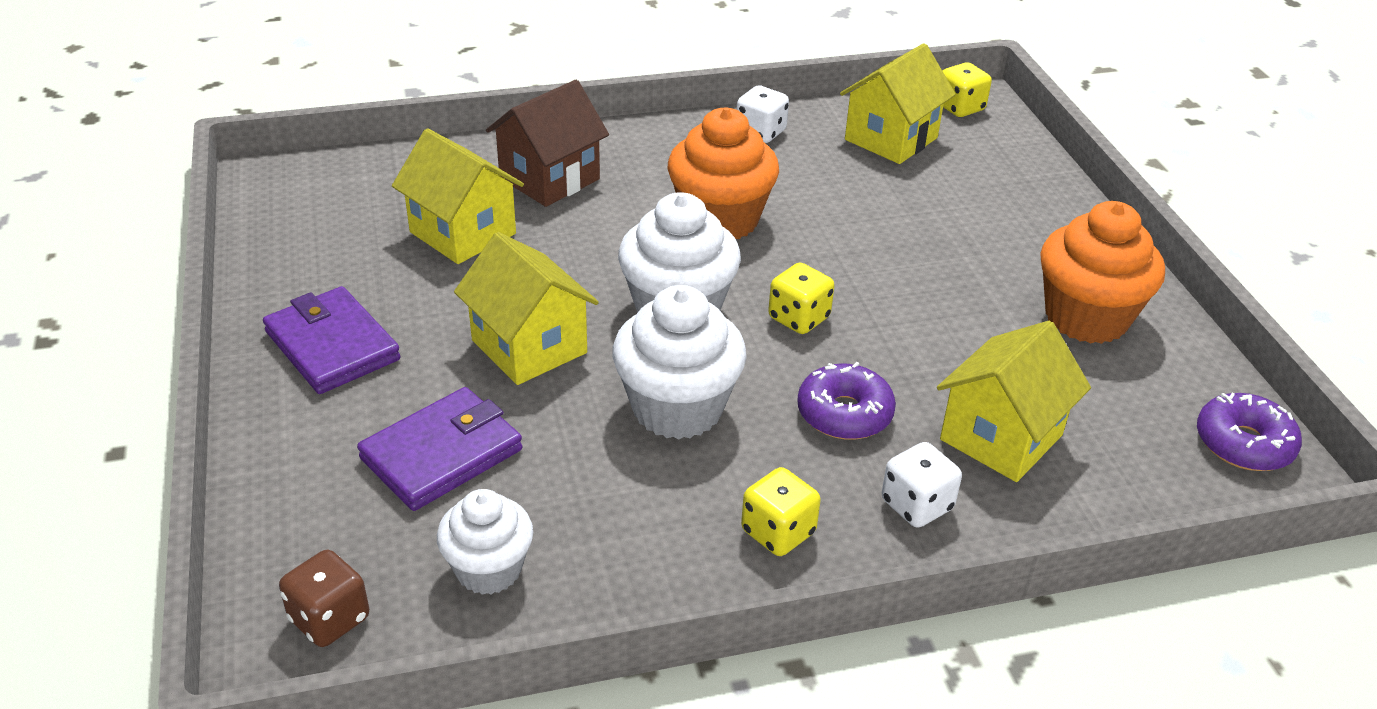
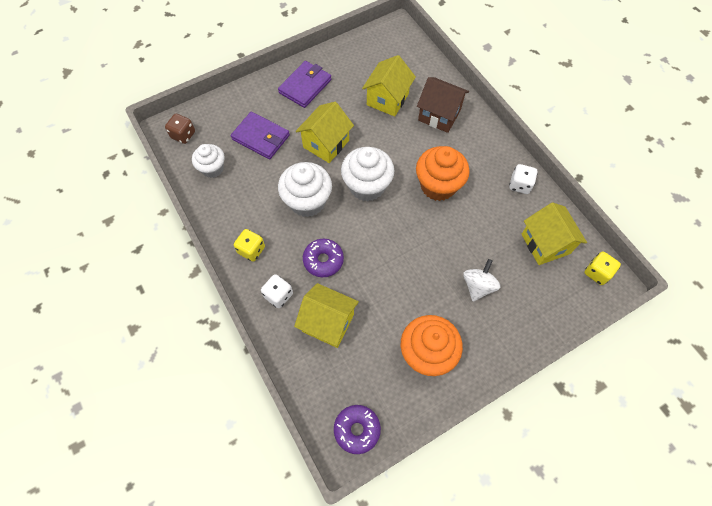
camera: 75 degrees right, 25 degrees up
(798, 318) = (379, 231): yellow dice -> none
(891, 139) = (545, 243): yellow house -> yellow house turned 45 degrees clockwise
(957, 227) = (478, 286): none -> white spinning top

